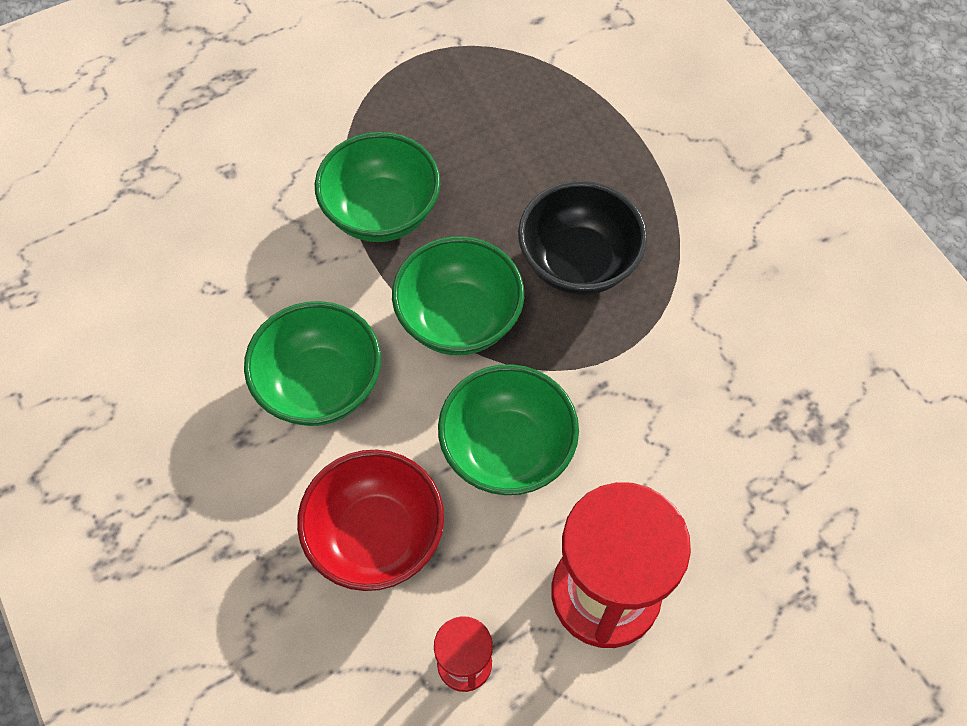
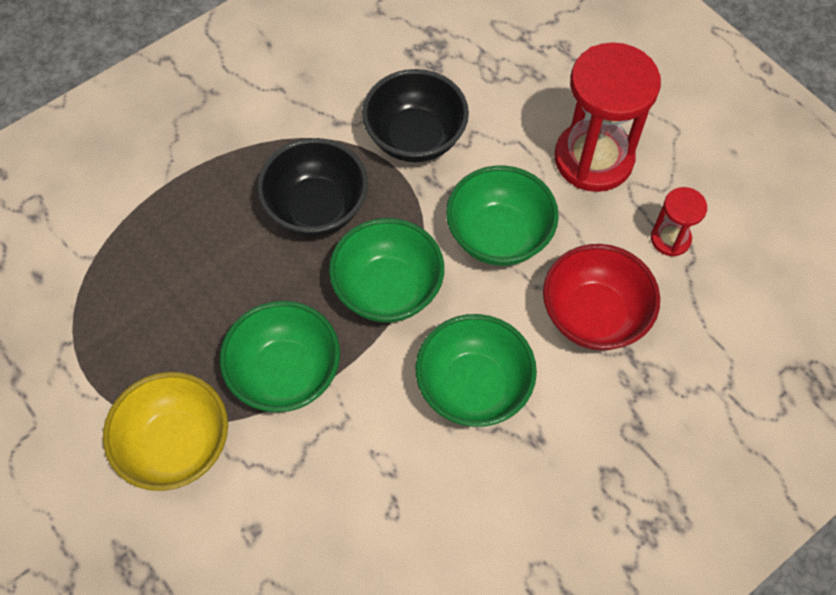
camera: 100 degrees left, 0 degrees up
(330, 118) = (176, 445): none -> yellow bowl
(664, 380) = (415, 138): none -> black bowl

